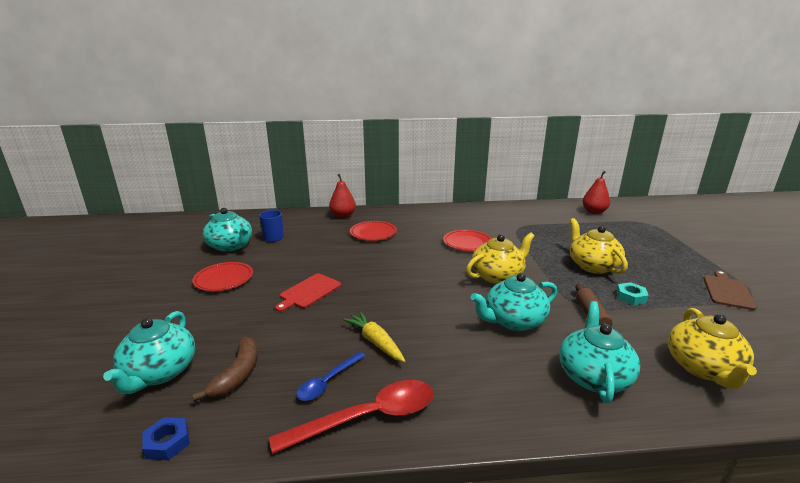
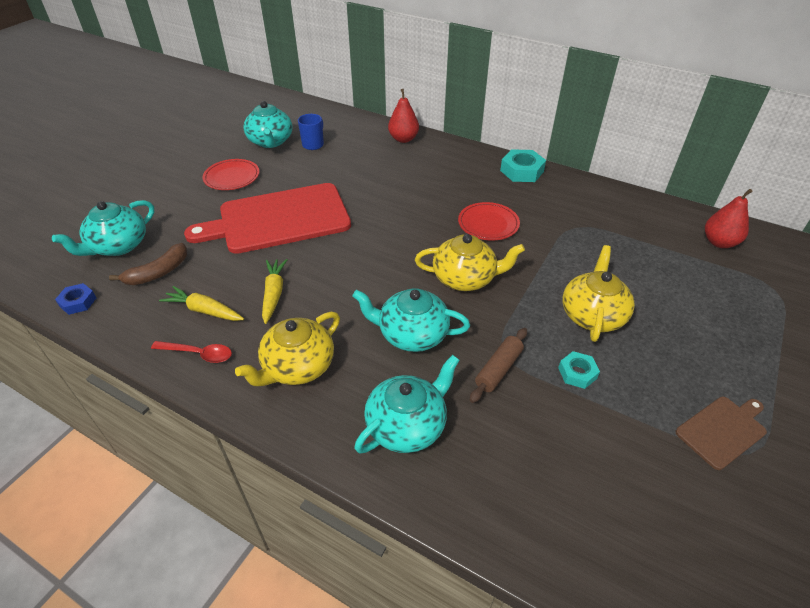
camera: 35 degrees right, 20 degrees up
(309, 292) = (279, 219): red cutting board -> red cutting board, size x2.18
(328, 382) = (204, 310): blue spoon -> yellow carrot
(368, 417) = (198, 354): red spoon -> red spoon, size x0.58
(373, 233) = (407, 173): red plate -> none
(446, 211) = (521, 171): none -> turquoise nut
(703, 368) = (529, 485): yellow teapot -> yellow teapot (297, 367)

